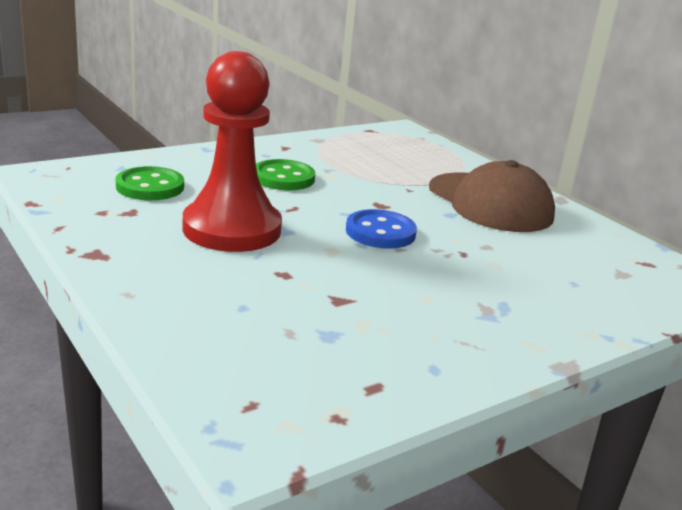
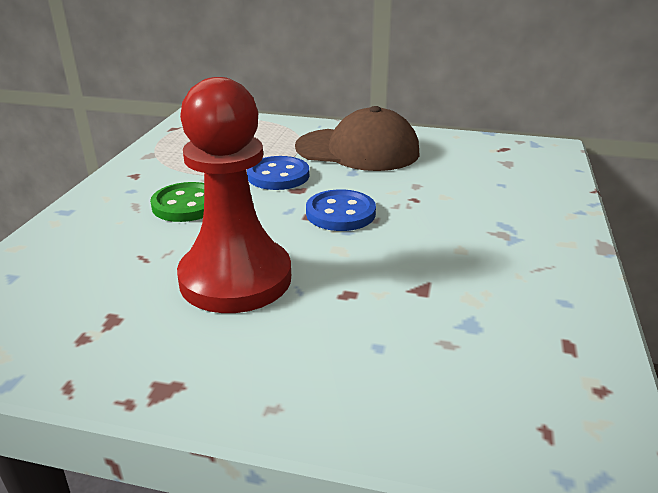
camera: 40 degrees left, 5 degrees up
(150, 187) = (82, 281): green button -> none
(384, 190) = (278, 176): none -> blue button

